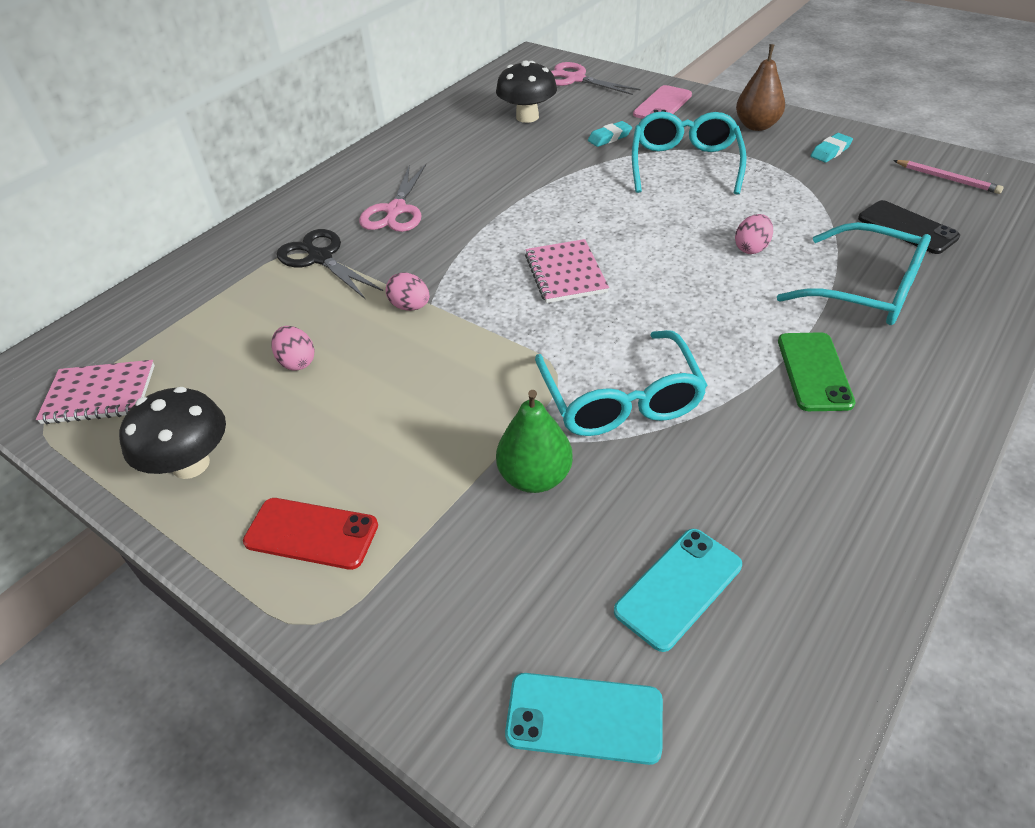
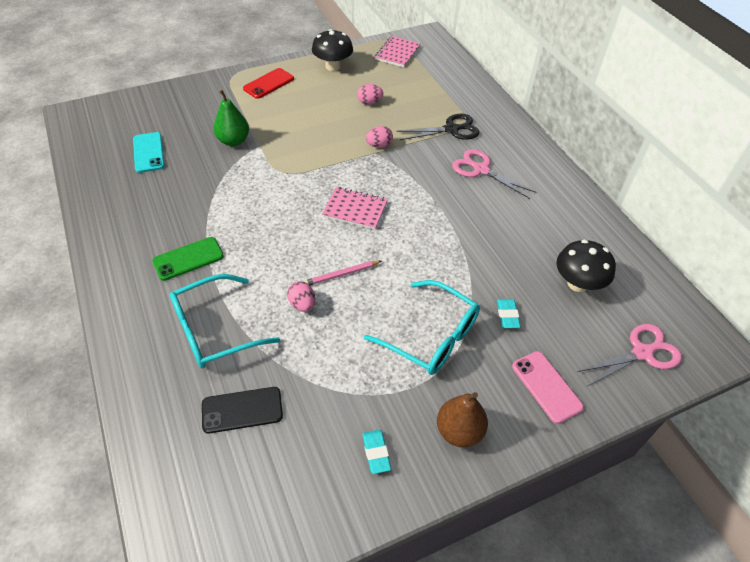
camera: 115 degrees right, 5 degrees up
(584, 718) = (138, 114): turquoise phone -> none
(620, 399) = (245, 183): turquoise glasses -> none
(814, 372) = (188, 259): green phone -> green phone turned 60 degrees counterclockwise
(947, 179) = (268, 504): pink pencil -> pink pencil (341, 274)

